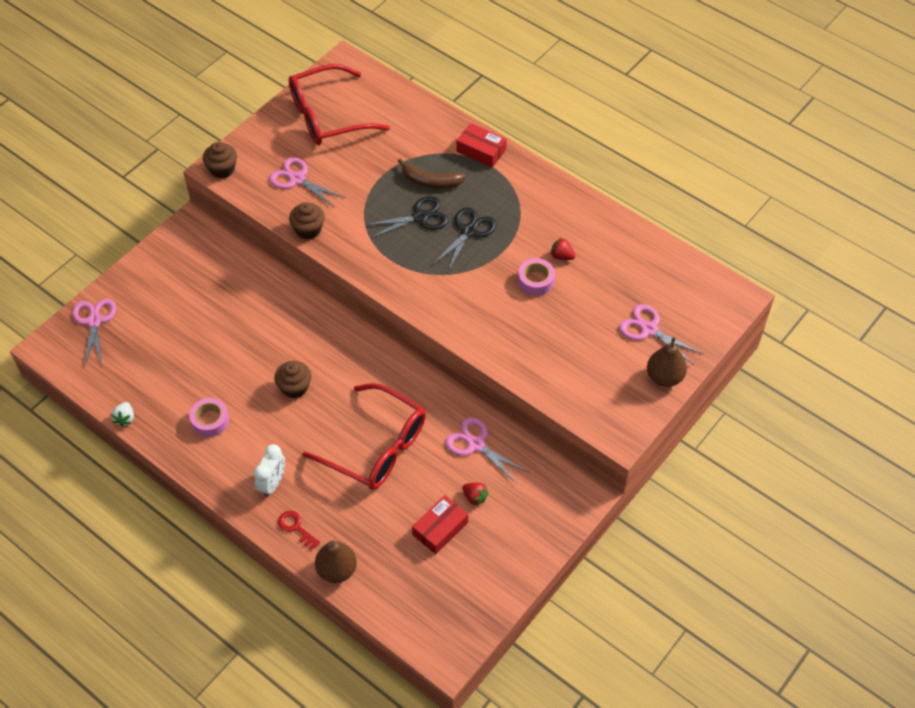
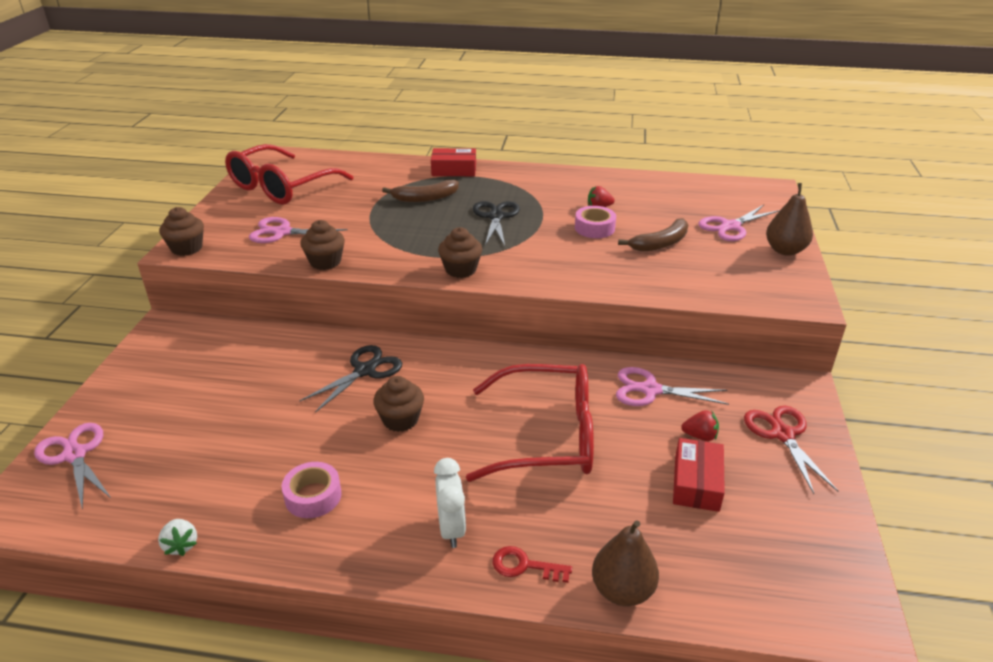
camera: 30 degrees left, 20 degrees down
(397, 283) = (460, 269): none -> brown cupcake
(420, 217) = (438, 221): black scissors -> black scissors (365, 370)
(531, 524) = (782, 434): none -> red scissors
(572, 323) = (660, 243): none -> brown banana
(649, 329) = (730, 226): pink scissors -> pink scissors turned 45 degrees counterclockwise

